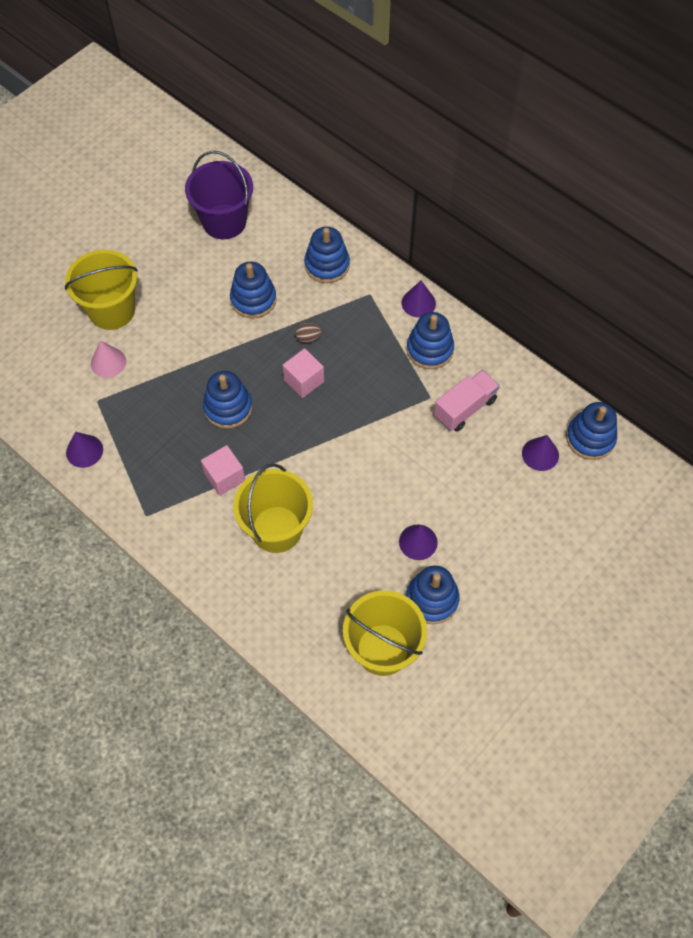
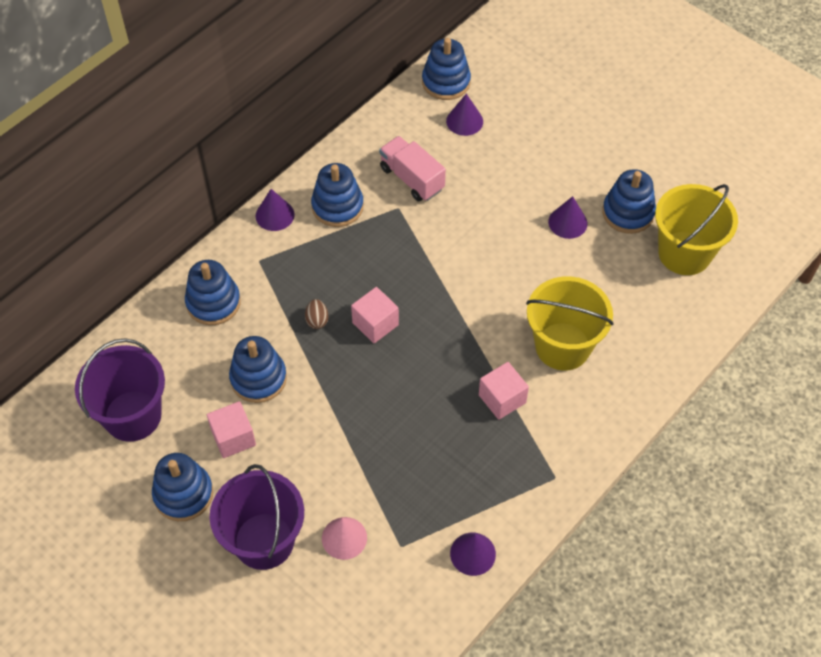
camera: 90 degrees left, 5 degrees down
(112, 310) = (264, 541): yellow bucket -> purple bucket
(201, 286) = (233, 437): none -> pink cube
(228, 407) = (411, 399): blue stacking toy -> blue stacking toy (183, 494)

